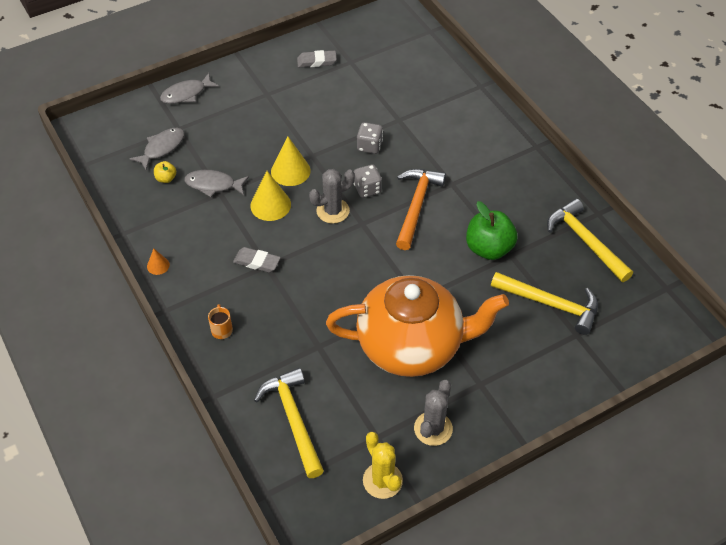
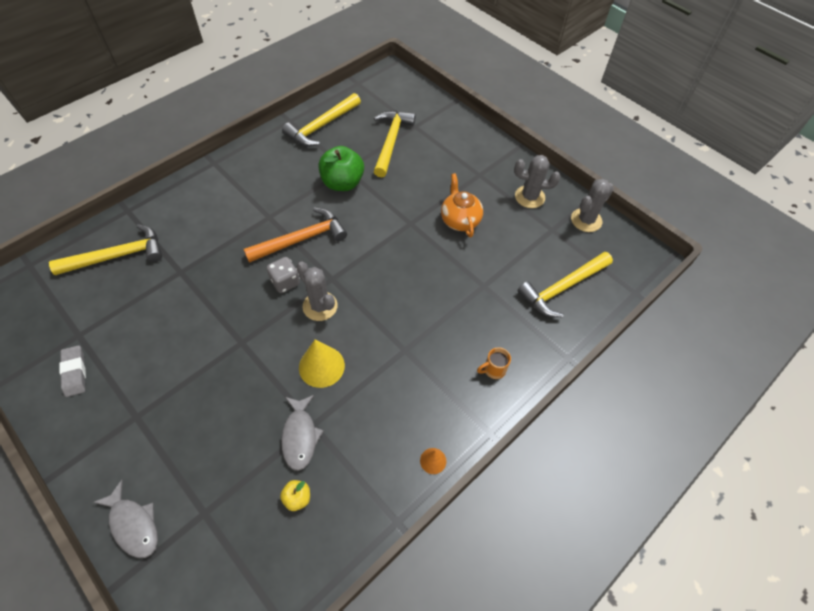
camera: 105 degrees left, 5 degrees up
(162, 148) = (243, 523): grey fish -> none
(257, 262) = (402, 360): grey eraser -> none
(290, 171) = (268, 358): yellow cone -> none
(369, 146) = (222, 291): grey dice -> none
(382, 480) = (586, 220): yellow cactus -> grey cactus
(412, 346) = (460, 220): orange teapot -> orange teapot, size x0.46
(416, 206) = (301, 239): orange hammer -> orange hammer turned 150 degrees clockwise
(427, 81) = (117, 256): none -> yellow hammer

